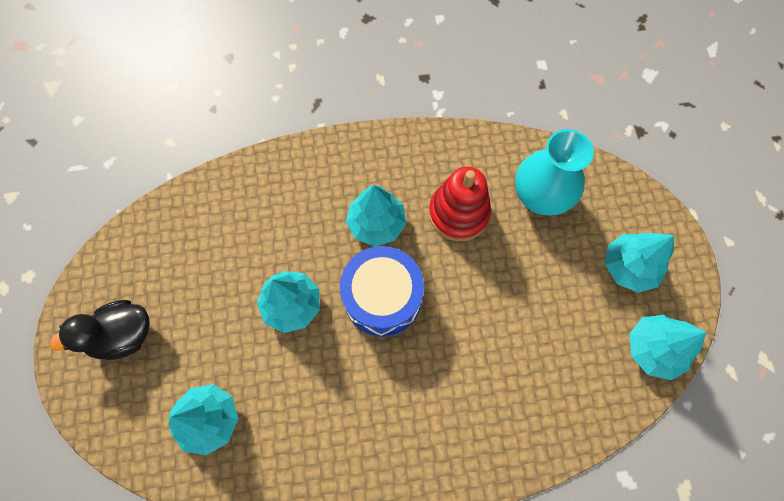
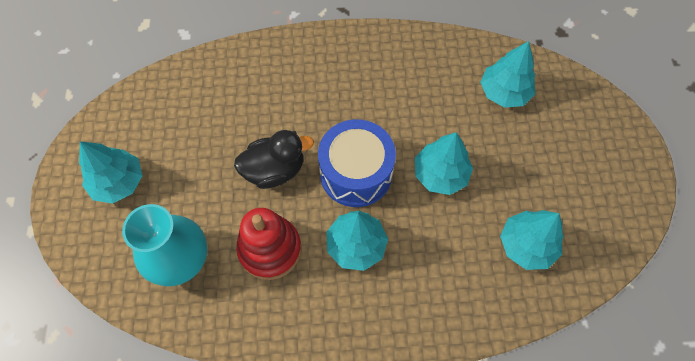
camera: 175 degrees left, 5 degrees down
(123, 335) = (592, 160): black duck -> black duck (274, 170)
(653, 349) = (126, 113): turquoise tree -> turquoise tree (526, 245)

